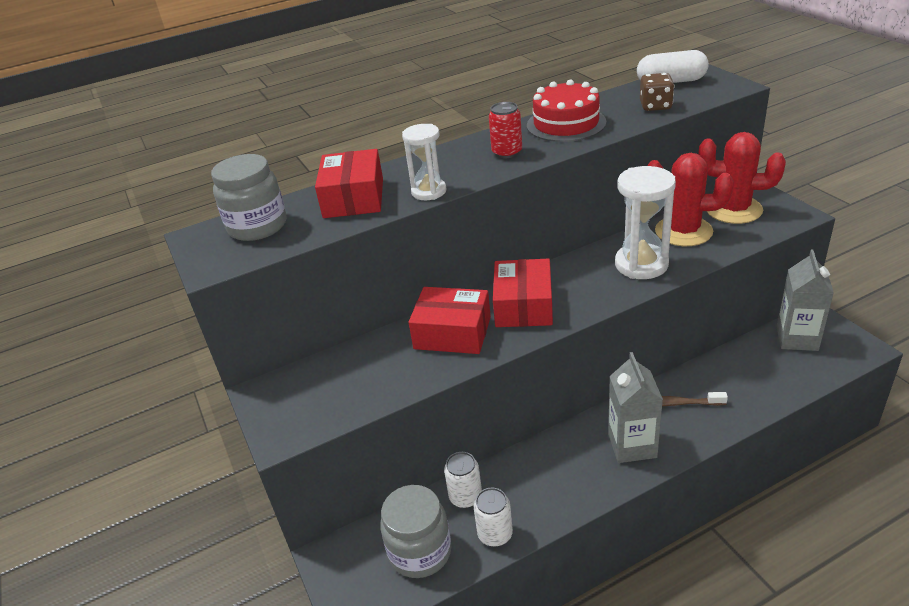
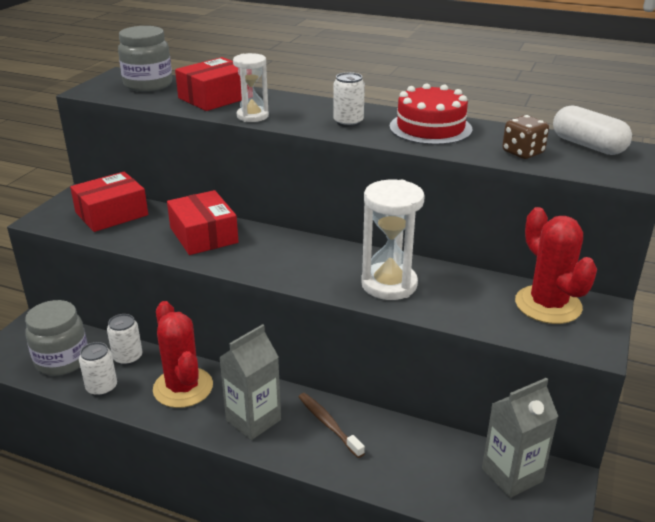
camera: 45 degrees right, 5 degrees down
(507, 152) = (348, 122): red can -> white can
(523, 306) = (268, 251): red box -> red box (112, 214)
(683, 231) = (470, 289): red cactus -> red cactus (183, 387)

